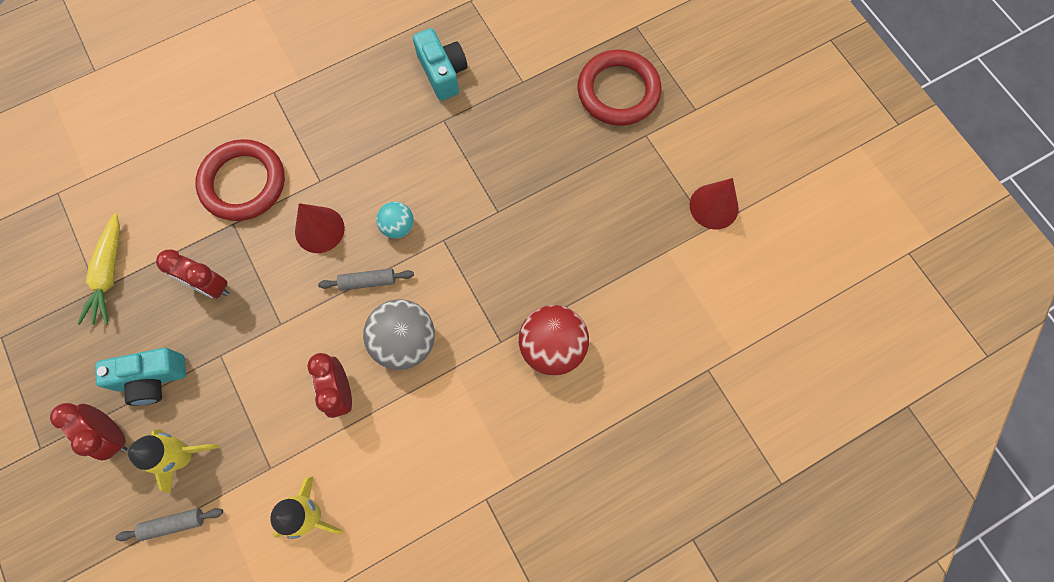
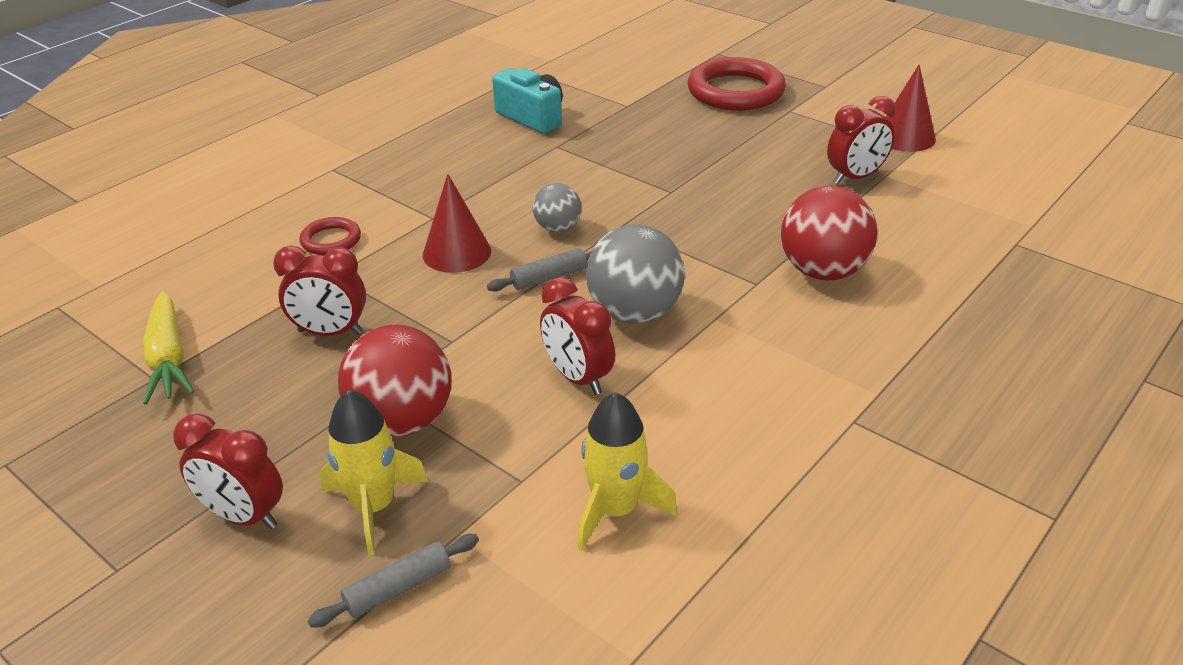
camera: 20 degrees left, 35 degrees down
(152, 379) = (283, 440): turquoise camera -> none
(223, 389) = (402, 421): none -> red ball
(243, 183) = (331, 240): red ring -> red ring, size x0.50
(398, 226) = (557, 228): turquoise ball -> grey ball
(642, 245) = (855, 177): none -> red clock

